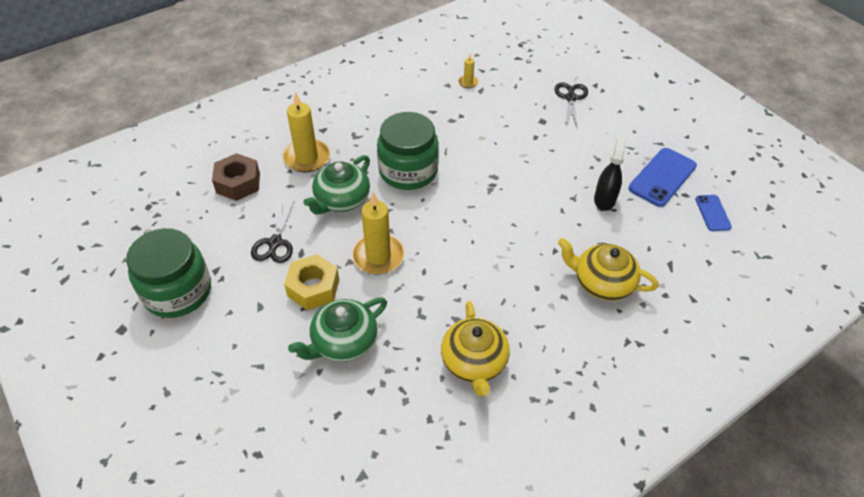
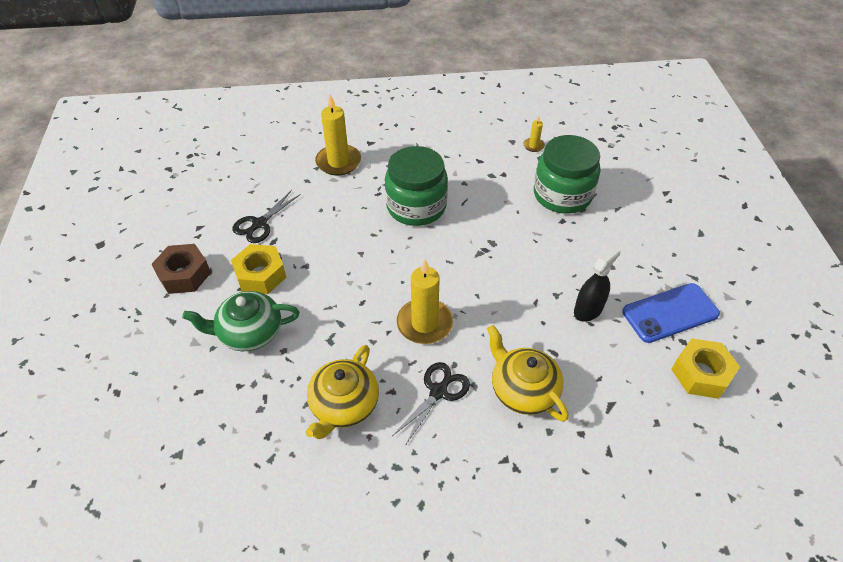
camera: 30 degrees right, 0 degrees up
(178, 291) = (159, 232): green jar -> green jar (562, 195)
(238, 183) = (269, 162): brown nut -> brown nut (184, 275)
(341, 200) = (339, 209): green teapot -> none
(378, 256) = (333, 271): yellow candle -> yellow candle (424, 323)
(571, 98) = (629, 196): black scissors -> black scissors (439, 391)
(712, 213) = (701, 373): blue phone -> yellow nut

